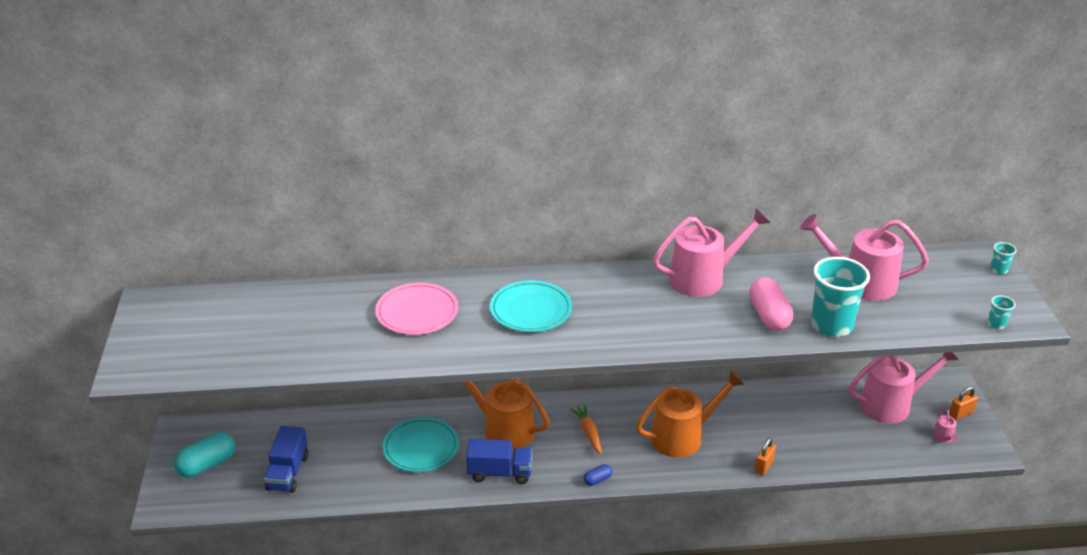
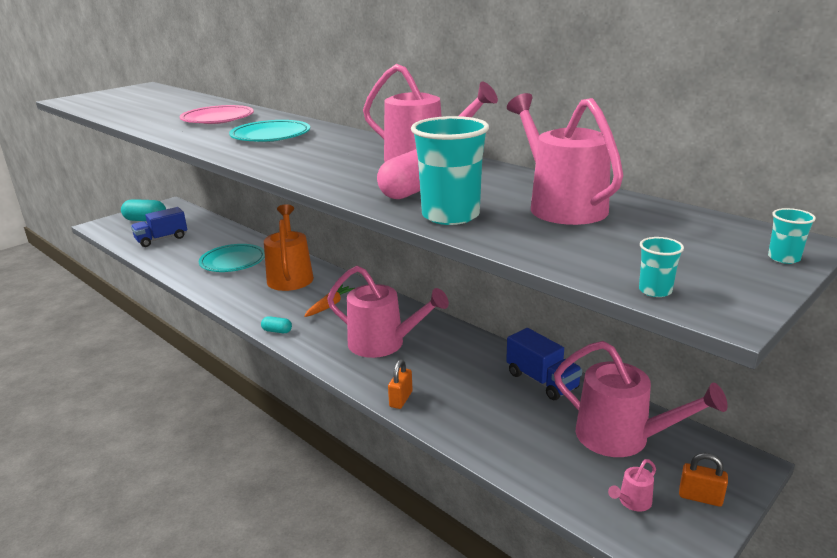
camera: 50 degrees right, 10 degrees down
(500, 473) = (239, 294): blue truck -> blue truck (542, 381)
(597, 480) = (277, 331): blue capsule -> turquoise capsule
(683, 436) = (383, 344): orange watering can -> pink watering can
(763, 466) = (401, 399): orange padlock -> orange padlock turned 60 degrees counterclockwise

